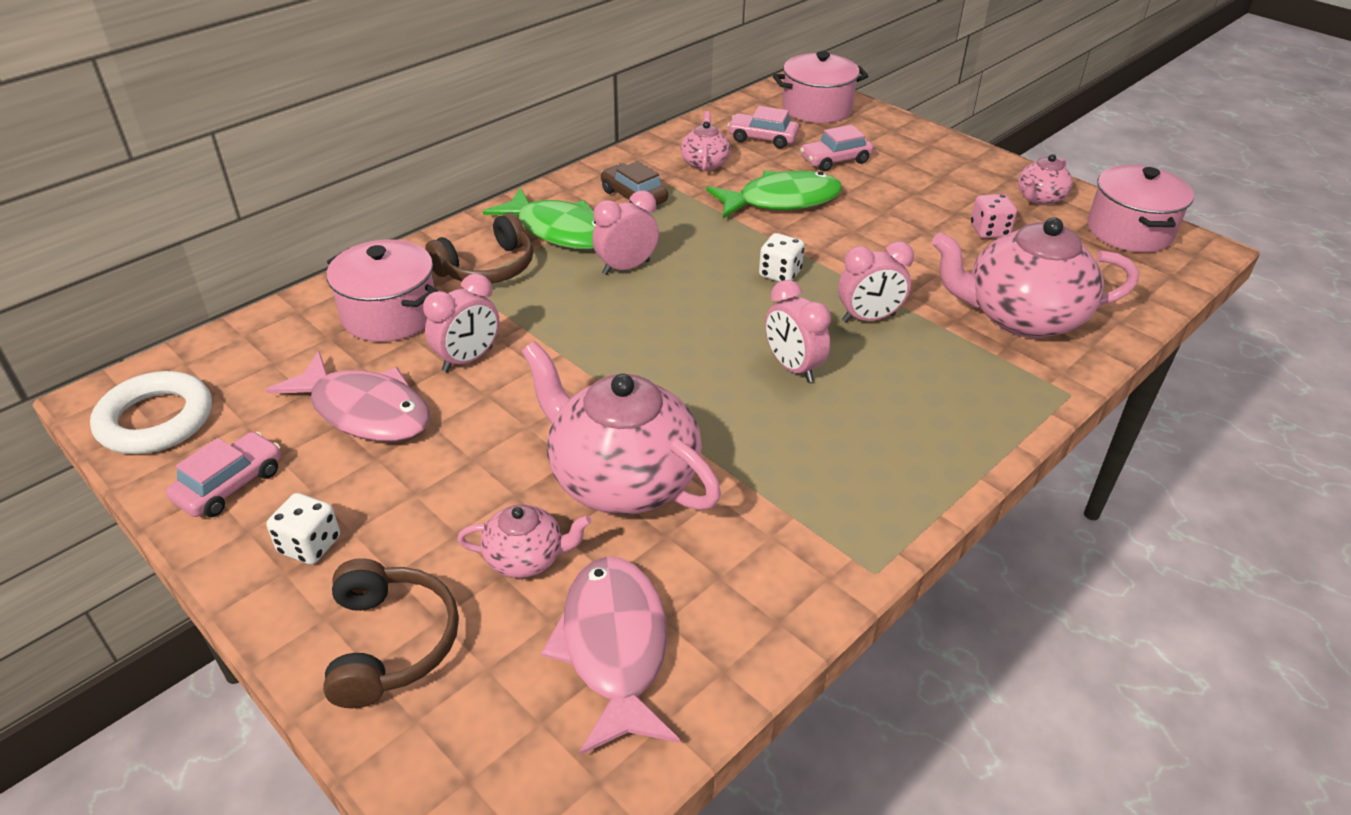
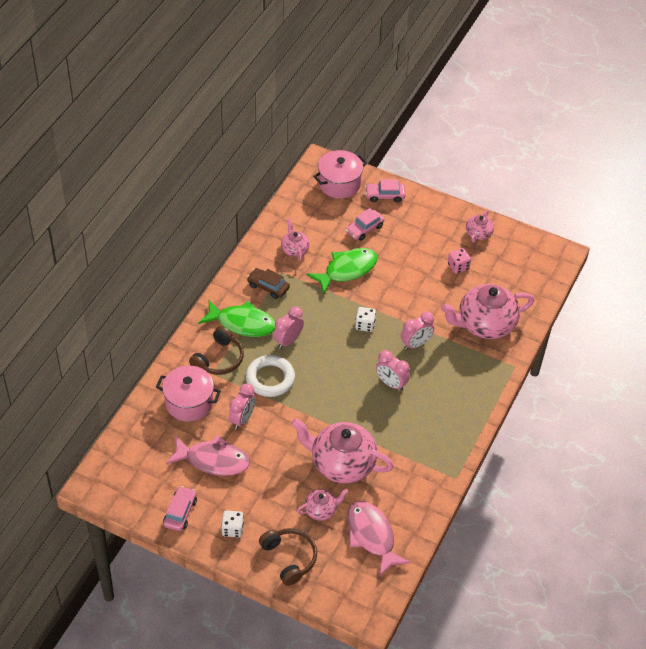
camera: 20 degrees left, 10 degrees up
(156, 420) = (123, 491): white ring -> white ring (270, 378)
(762, 138) = (318, 219): pink car -> pink car (385, 195)
(1129, 231) = (526, 249): pink pot -> none

